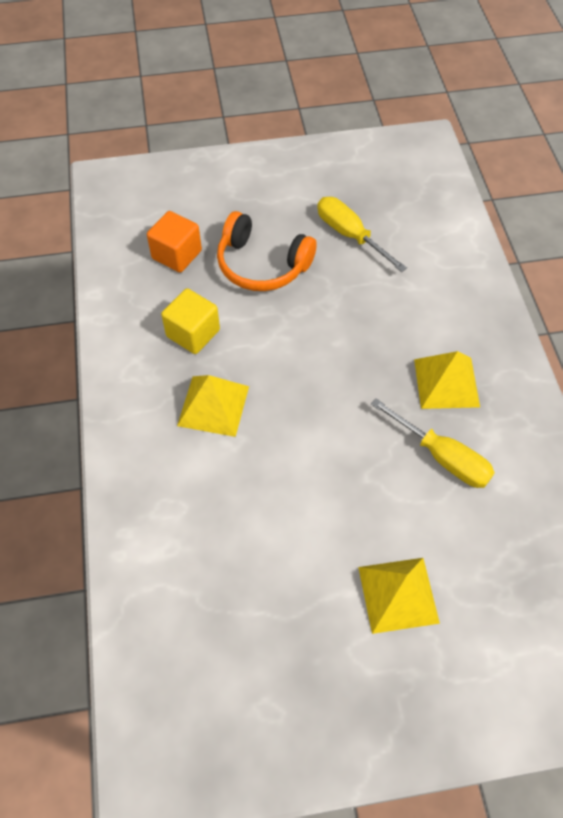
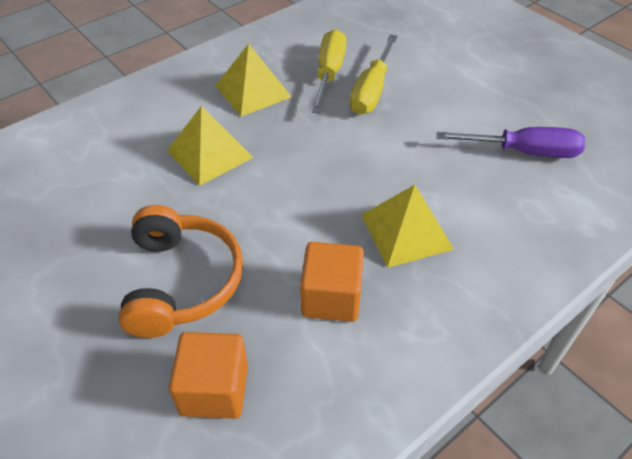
camera: 120 degrees left, 10 degrees down
(193, 333) = (331, 297): yellow cube -> orange cube
(233, 552) = (523, 152): none -> purple screwdriver
(350, 235) = (89, 219): yellow screwdriver -> yellow screwdriver (372, 90)
(398, 594) = (459, 62): yellow pyramid -> yellow pyramid (209, 154)

